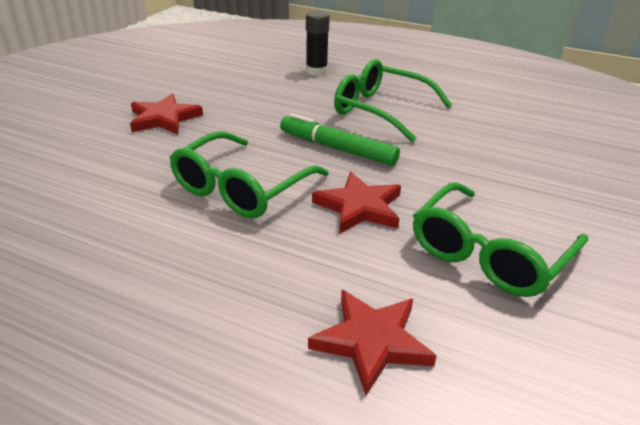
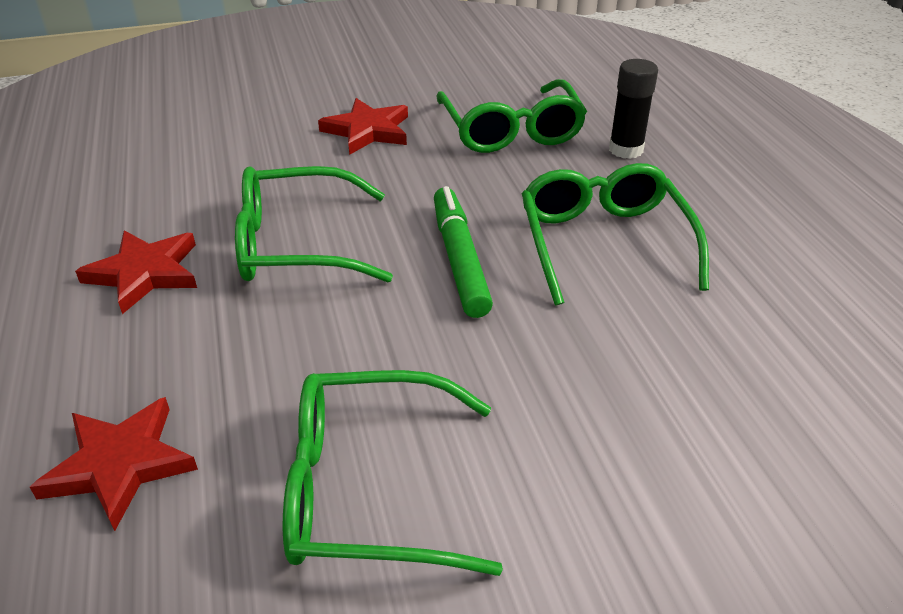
camera: 50 degrees right, 5 degrees up
(247, 85) = (511, 131): none -> green glasses
(359, 207) = (353, 337): red star -> red star (144, 273)

